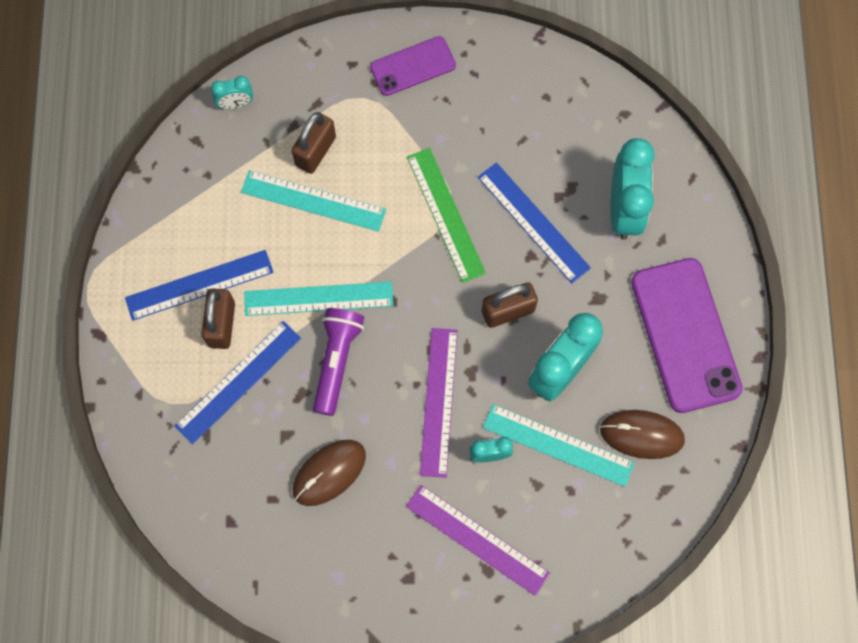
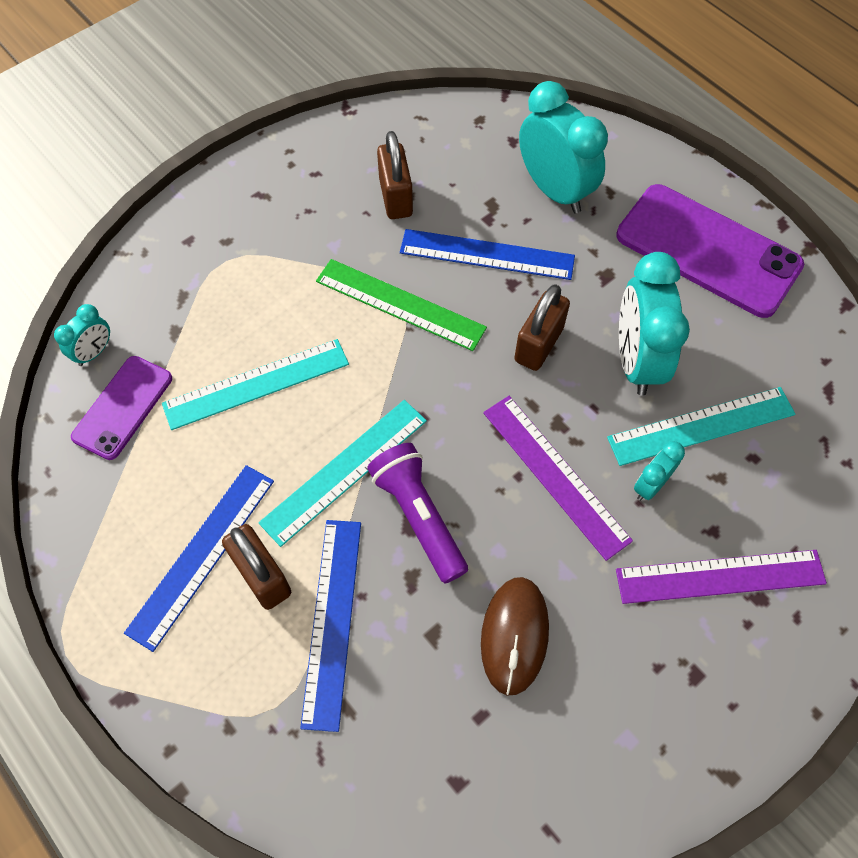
camera: 40 degrees left, 10 degrees down
(315, 151) = (219, 338): brown padlock -> brown padlock (396, 197)
(413, 66) = (251, 204): purple phone -> purple phone (123, 407)
(641, 435) = (760, 359): brown mouse -> none

